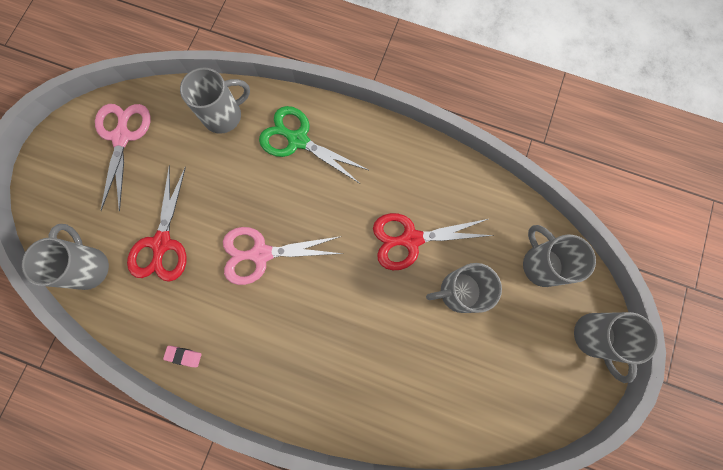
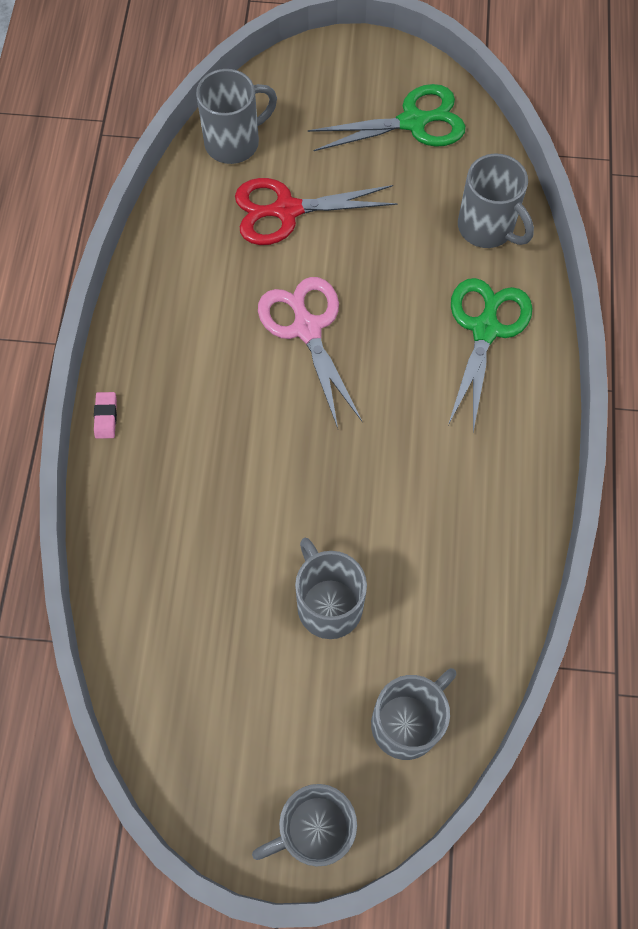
camera: 75 degrees right, 10 degrees down
(122, 137) = (413, 122): pink scissors -> green scissors
(183, 356) = (151, 278): pink eraser -> pink eraser (106, 417)
(411, 239) = (387, 518): red scissors -> none

